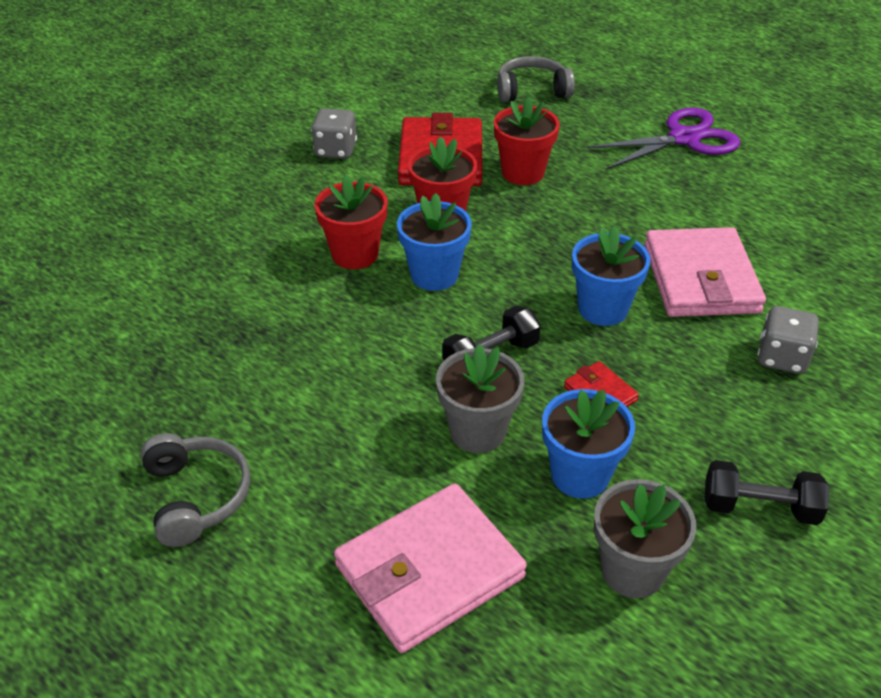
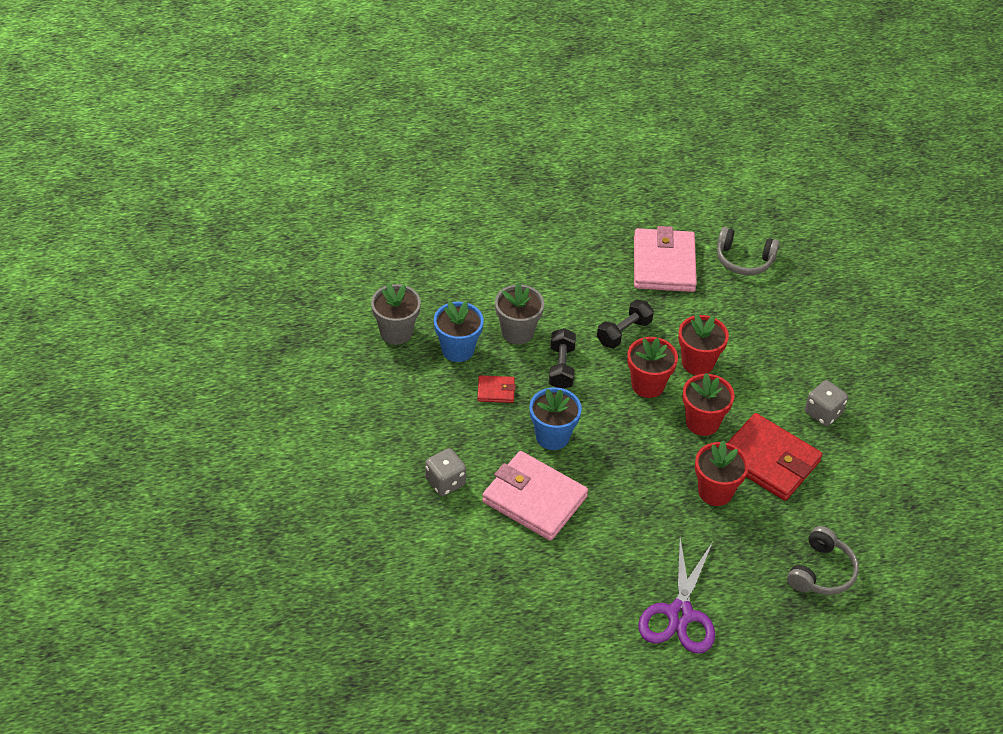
camera: 125 degrees right, 5 degrees up
(196, 496) = (570, 227): grey headphones -> grey headphones (744, 260)
(429, 571) = (460, 274): pink wallet -> pink wallet (663, 264)
(434, 275) = (648, 385): blue flower pot -> red flower pot
(759, 507) = (378, 396): black dumbbell -> black dumbbell (624, 332)

